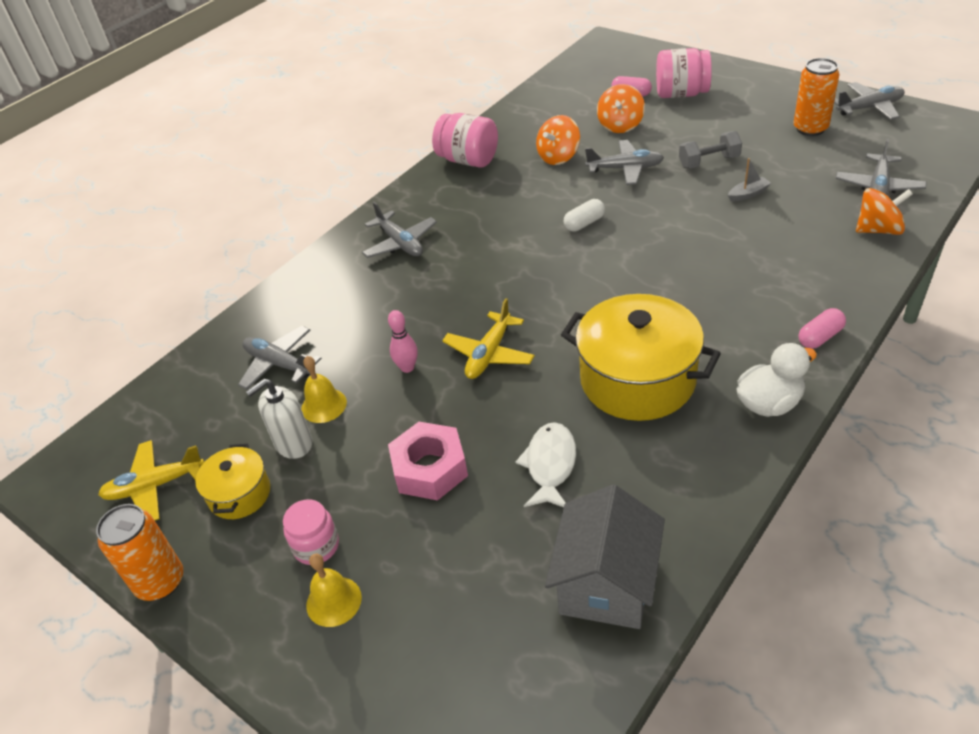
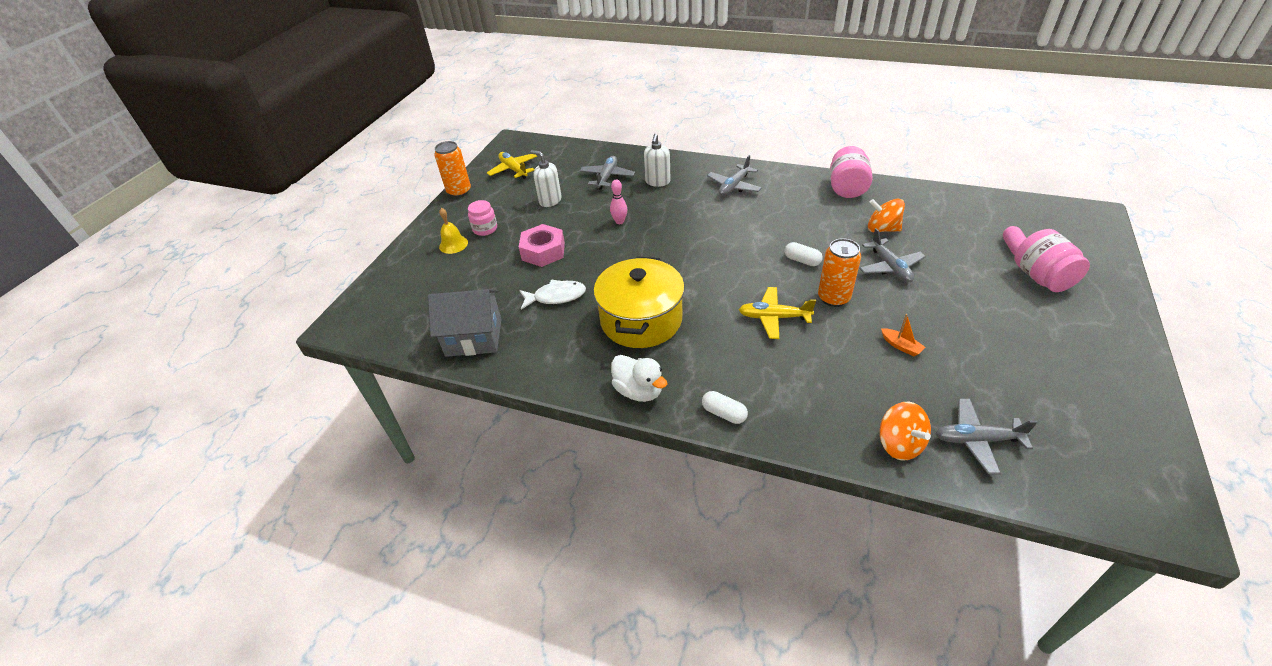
camera: 70 degrees right, 0 degrees up
(239, 494) = (513, 195): yellow pot -> none
(324, 405) = (580, 201): yellow bell -> none
(335, 311) = (657, 182): none -> white soap dispenser
(489, 354) = (643, 250): yellow plane -> yellow plane (774, 317)
(620, 125) = (955, 252): orange spinning top -> none
(709, 162) = (936, 314): grey dumbbell -> none
(748, 194) = (901, 346): grey boat -> orange boat
(810, 128) = (1051, 377): orange can -> orange can (833, 298)
(820, 337) = (724, 413): pink capsule -> white capsule
(869, 108) = (1138, 423): grey plane -> none

